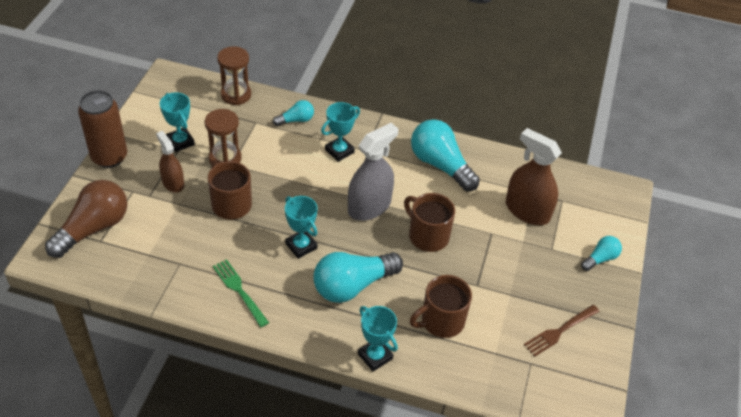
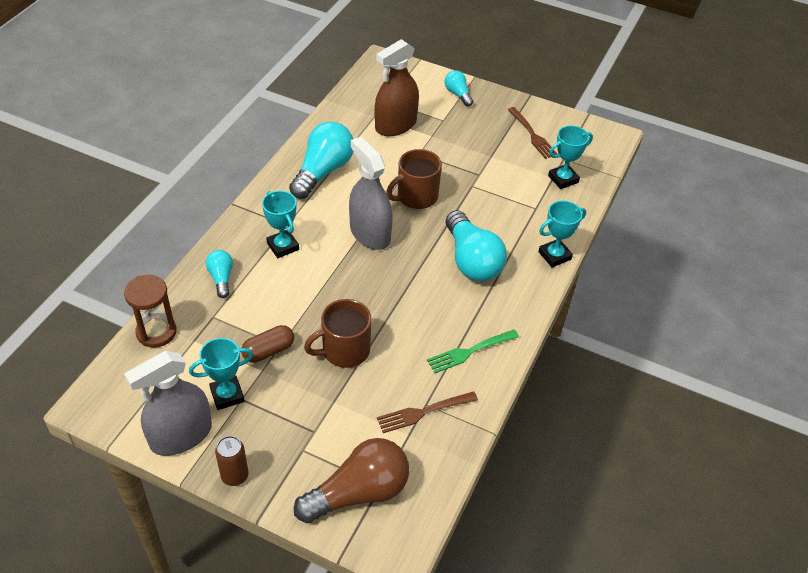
camera: 80 degrees left, 0 degrees up
(93, 228) = (359, 493): brown light bulb -> brown light bulb turned 105 degrees clockwise
(109, 157) = (235, 476): brown can -> brown can, size x0.56
(143, 124) = (181, 435): none -> grey spray bottle
(171, 263) = (424, 412): none -> brown fork
(173, 183) = (298, 406): brown spray bottle -> none
(225, 158) = (268, 351): brown hourglass -> brown capsule
(301, 246) = (415, 294): turquoise trophy -> turquoise trophy (563, 179)
(440, 165) = (323, 171): turquoise light bulb -> turquoise light bulb turned 150 degrees clockwise
(441, 321) = (518, 205): brown mug -> none

